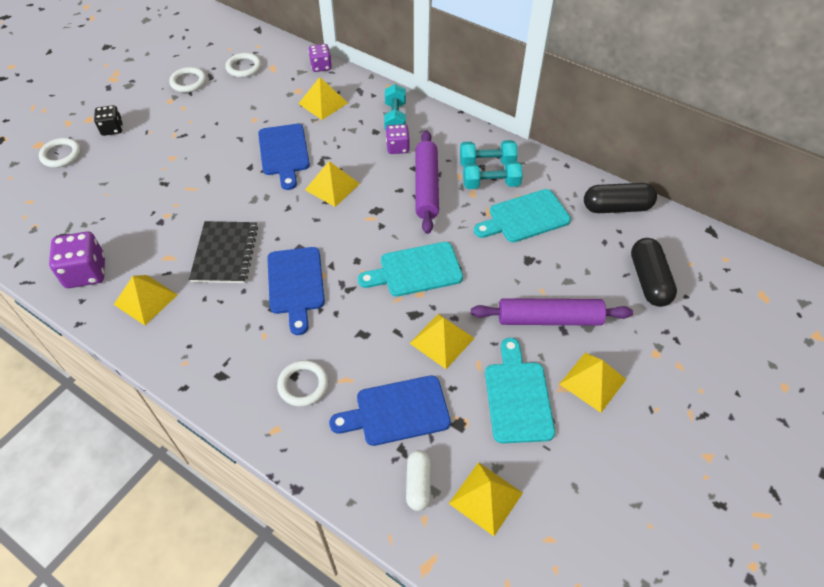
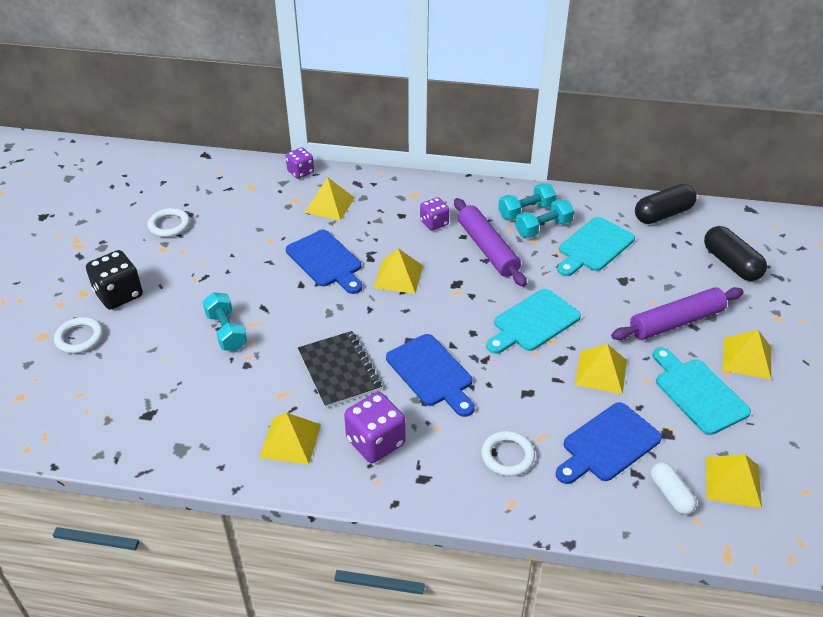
camera: 25 degrees left, 10 degrees down
(86, 272) = (204, 439): purple dice -> purple dice (375, 442)
(112, 129) = (119, 294): black dice -> black dice, size x1.59
(244, 67) = (219, 195): white ring -> none
(395, 118) = (411, 198): turquoise dumbbell -> turquoise dumbbell (226, 331)

